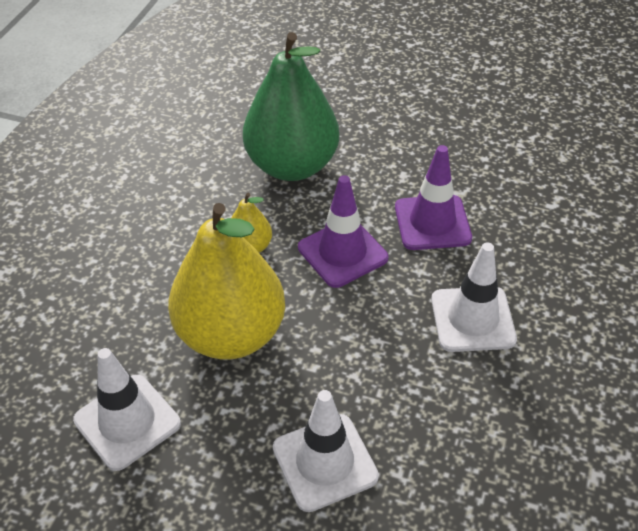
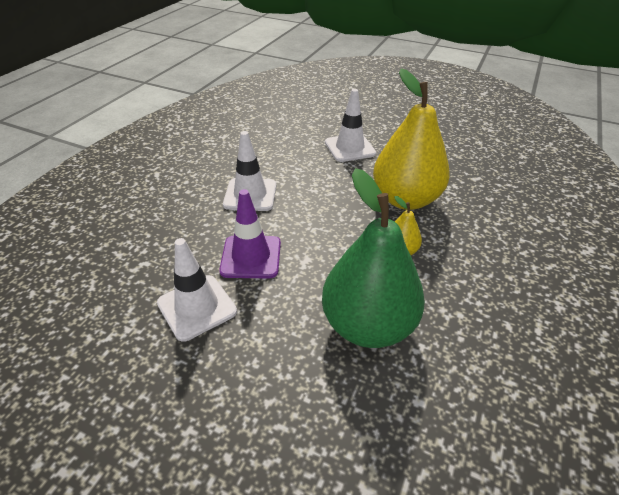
camera: 175 degrees left, 5 degrees down
(127, 422) = (455, 168): white traffic cone -> white traffic cone (197, 307)
(342, 253) = (328, 240): purple traffic cone -> none

